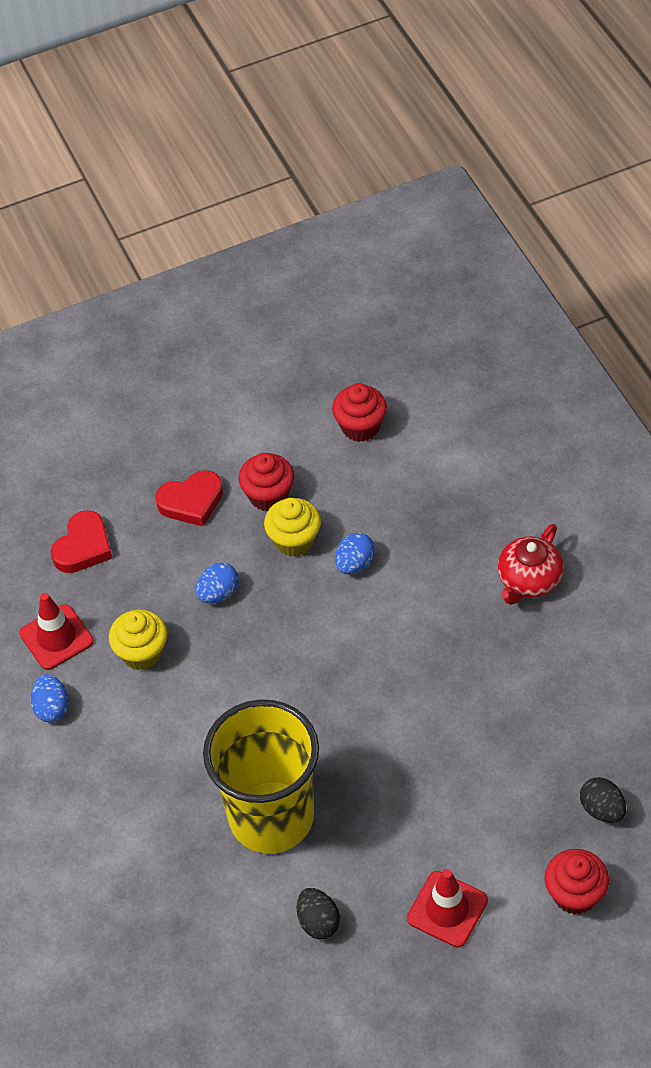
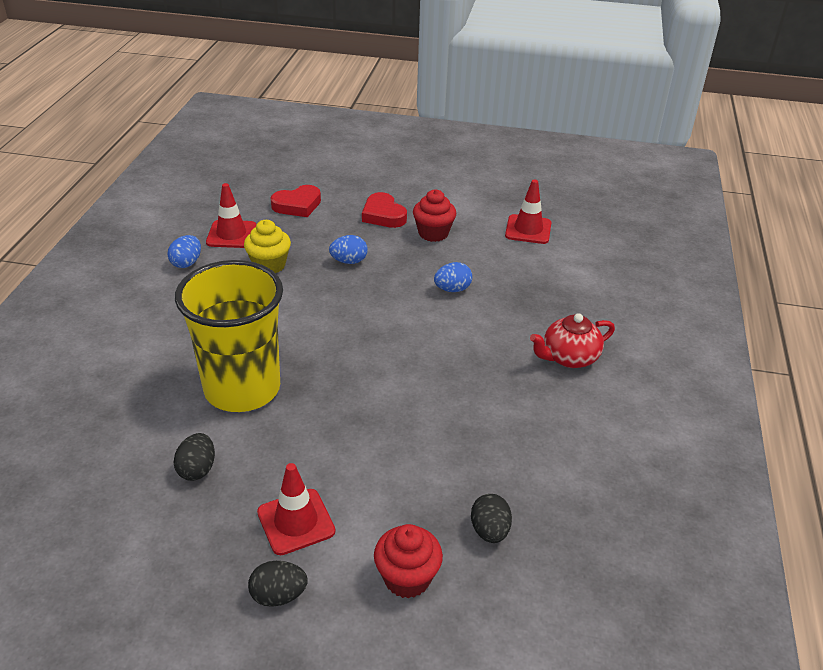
camera: 30 degrees right, 15 degrees down
(191, 502) = (383, 215): red heart -> red heart turned 45 degrees clockwise
(294, 541) = (425, 260): yellow cupcake -> none
(360, 427) = (528, 229): red cupcake -> red traffic cone
(494, 977) = (278, 595): none -> black egg

